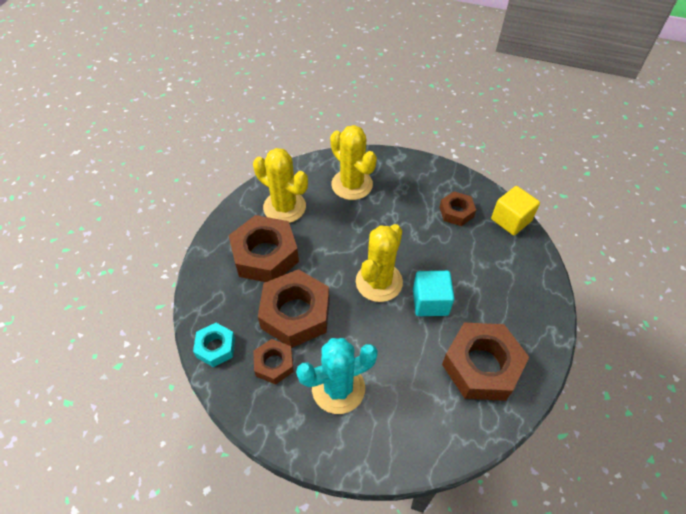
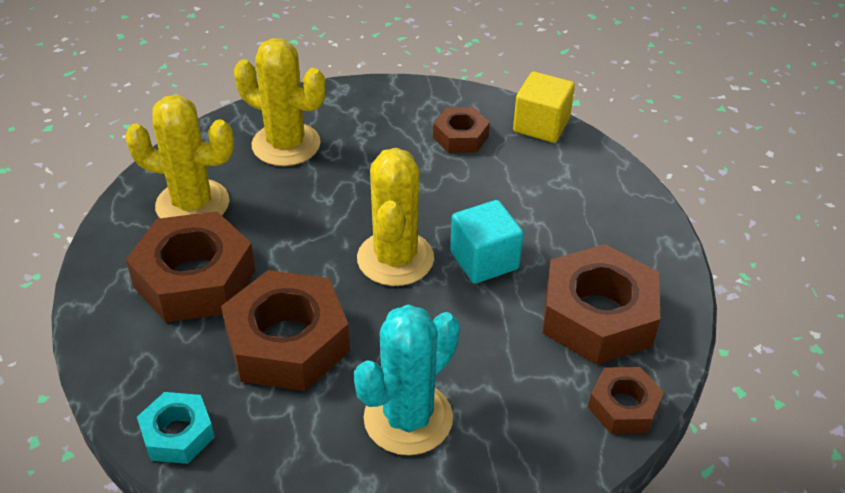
camera: 25 degrees left, 10 degrees down
(274, 364) = (289, 422): brown nut -> brown nut (623, 407)

